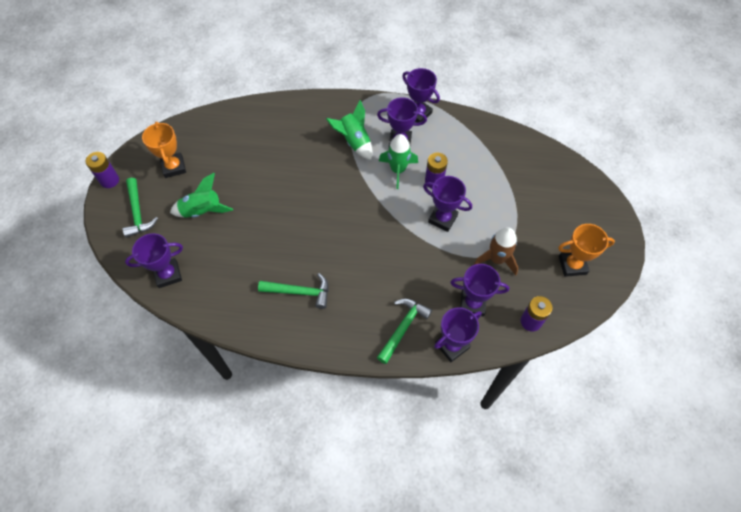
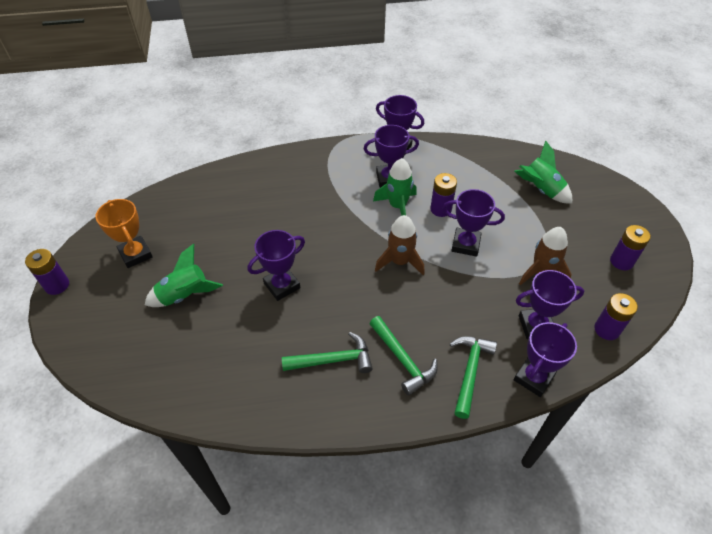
camera: 15 degrees left, 10 degrees down
(138, 213) = (103, 314): green hammer -> green hammer (403, 360)
(168, 274) = (160, 378): purple trophy -> purple trophy (282, 285)
(354, 142) = (339, 188): green rocket -> green rocket (540, 190)
(381, 222) = (400, 262): none -> brown rocket
(572, 265) = (621, 261): orange trophy -> purple battery

